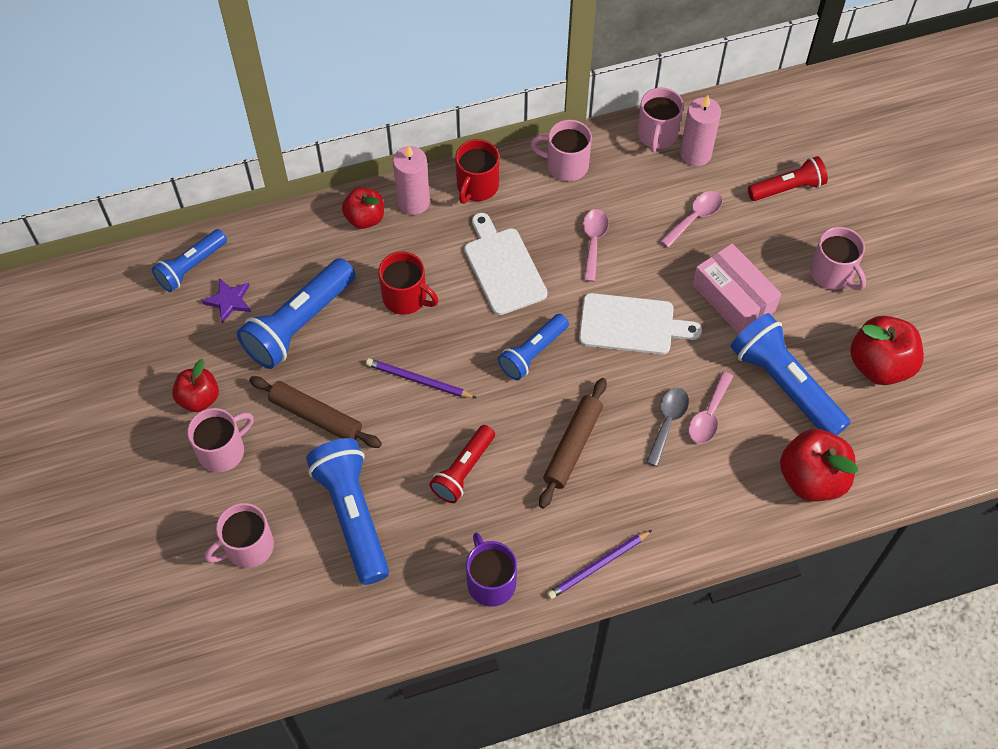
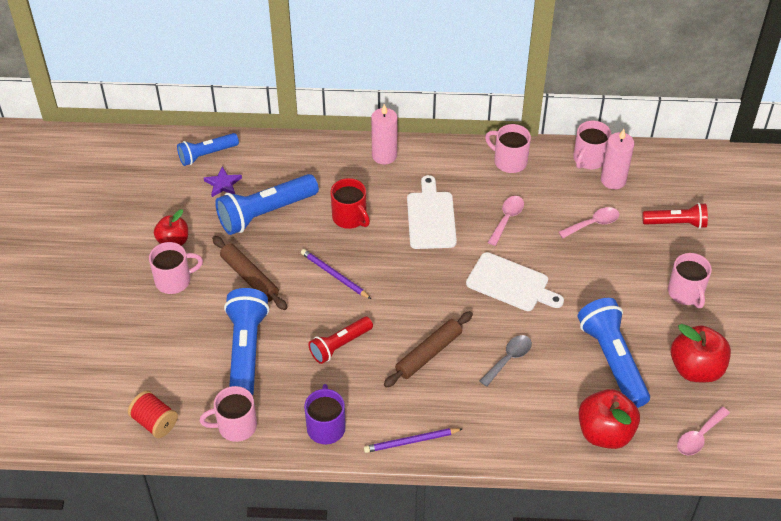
camera: 20 degrees right, 10 degrees down
(248, 547) = (163, 348): pink mug -> pink mug (235, 426)
(280, 648) = (154, 422): none -> red spool
(365, 218) = (344, 156): red apple -> none
(477, 186) = (436, 157): red mug -> none
(533, 353) = (427, 281): blue flashlight -> none
(709, 415) = (543, 364): pink spoon -> pink spoon (699, 437)
(733, 298) = (599, 287): pink box -> none

